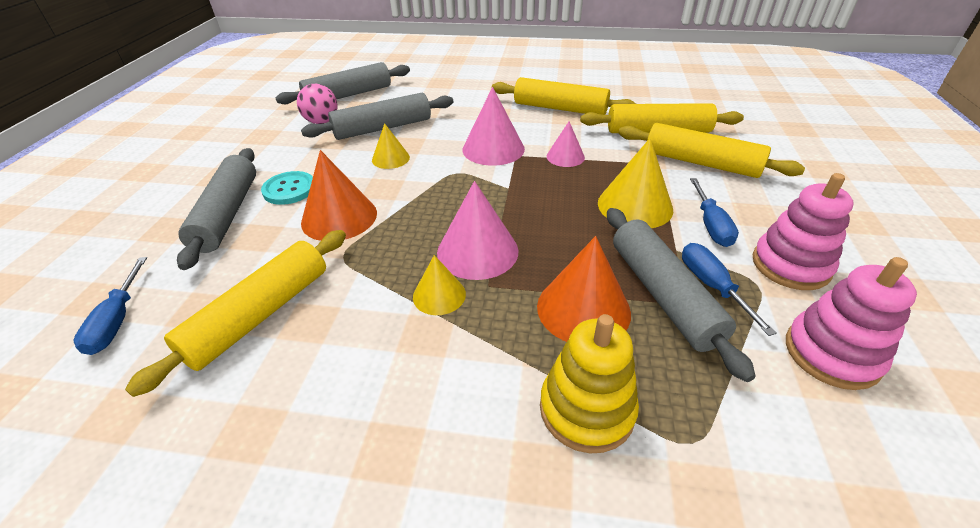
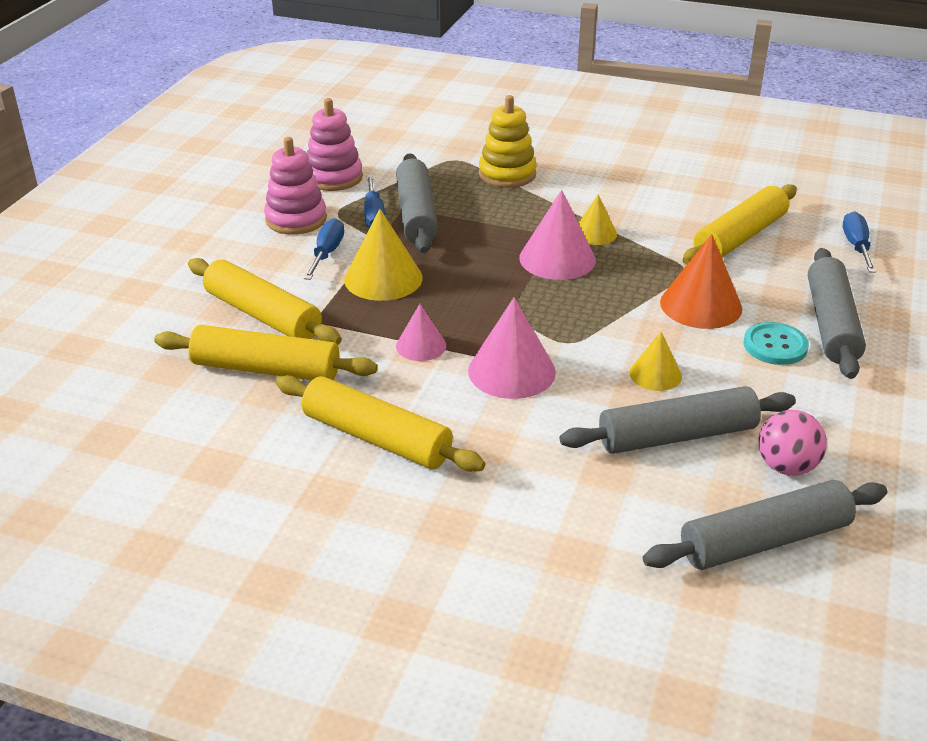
camera: 170 degrees left, 5 degrees down
(583, 309) = (483, 214): orange cone -> none

